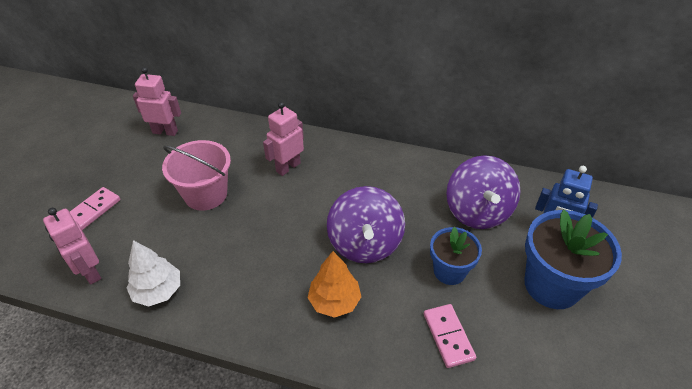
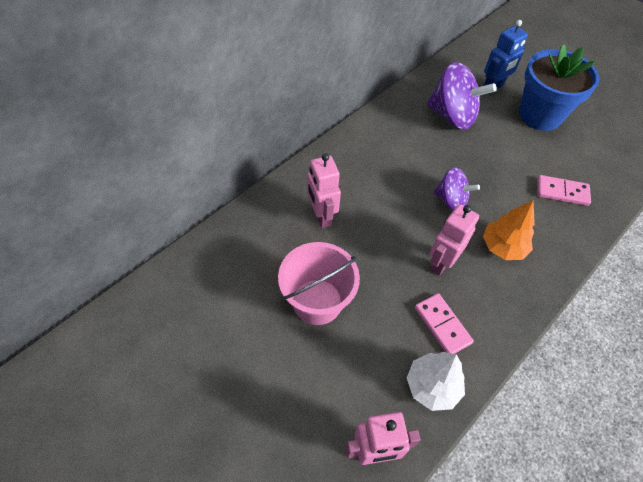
camera: 65 degrees left, 10 degrees up
(93, 210) = (274, 429): pink domino -> pink domino (442, 325)
(165, 131) = (179, 310): pink robot -> pink robot (441, 262)
(365, 243) = (451, 200): purple spinning top -> purple spinning top, size x0.60
(449, 271) = (504, 162): blue flower pot -> none

